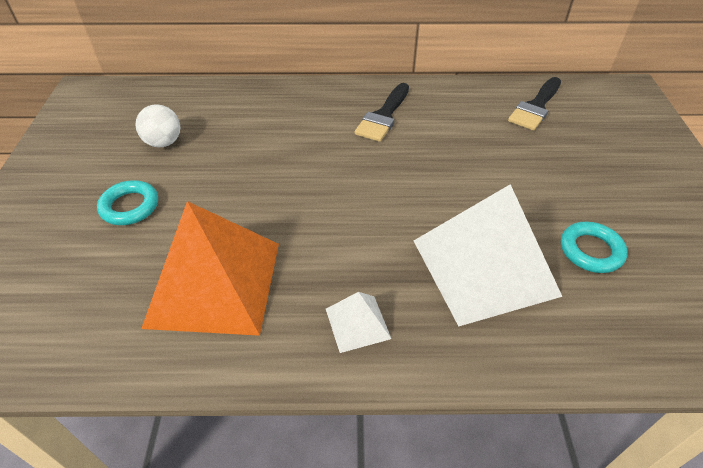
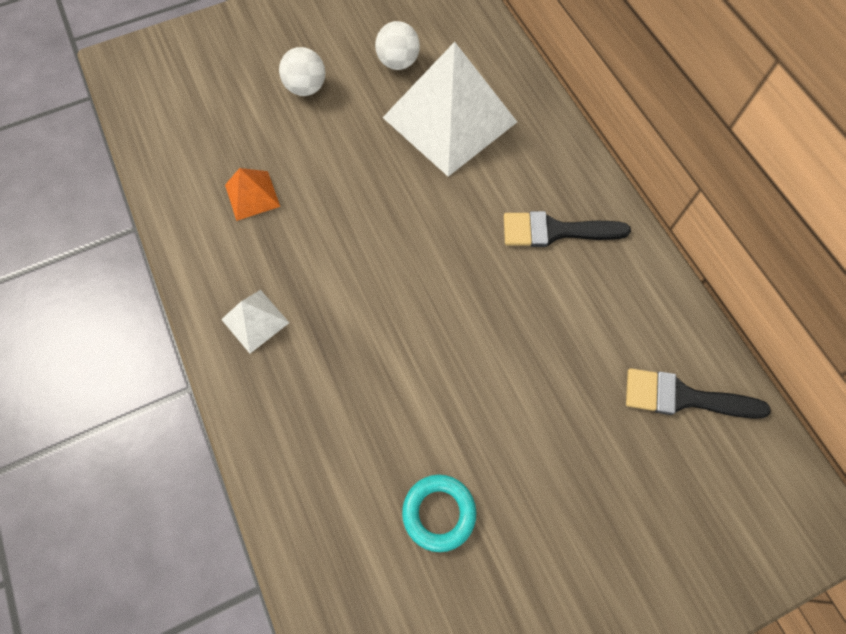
camera: 65 degrees right, 20 degrees up
(130, 206) = (306, 88): turquoise ring -> white ball
(214, 283) = (252, 195): orange pyramid -> orange pyramid, size x0.44
(484, 267) = (366, 408): white pyramid -> white pyramid (450, 119)

